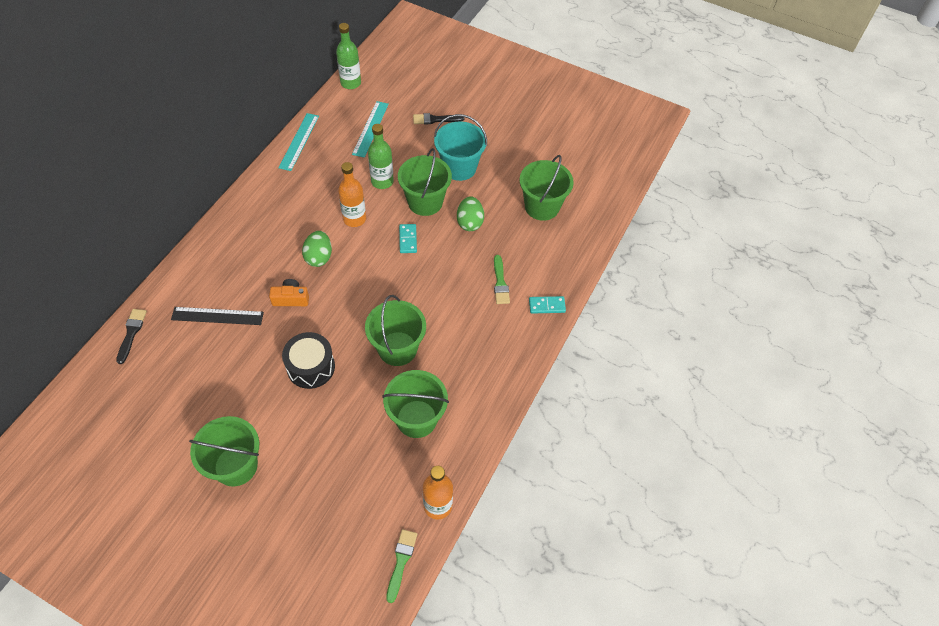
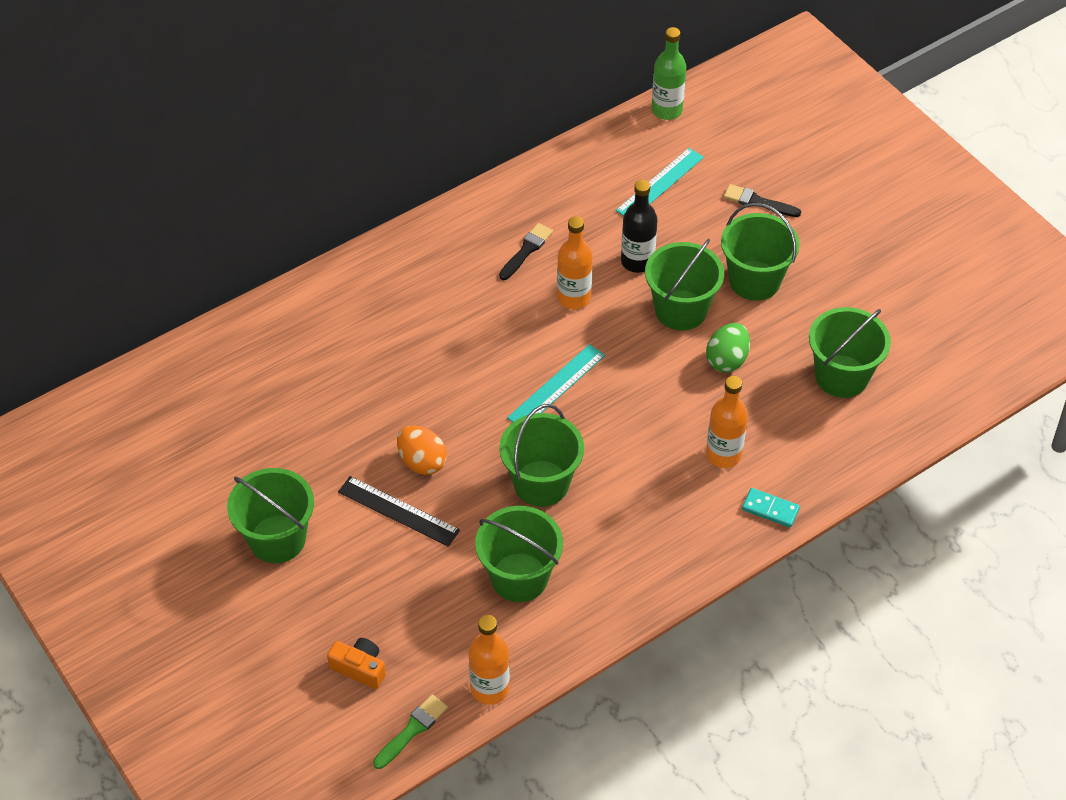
camera: 30 degrees right, 5 degrees down
(131, 333) = (232, 336): black brush -> black brush (526, 250)
(217, 316) = (341, 355): black ruler -> black ruler (398, 511)
(291, 298) = (440, 369): orange camera -> orange camera (359, 668)
(299, 141) = (554, 168): turquoise ruler -> turquoise ruler (556, 386)
(311, 367) = (422, 462): black drum -> orange egg
(319, 257) = (502, 330): green egg -> none
(382, 181) = (637, 261): green bottle -> black bottle
(408, 239) = (630, 351): turquoise domino -> none
(459, 167) = (754, 281): turquoise bucket -> green bucket
(500, 283) = (723, 455): green brush -> orange bottle

